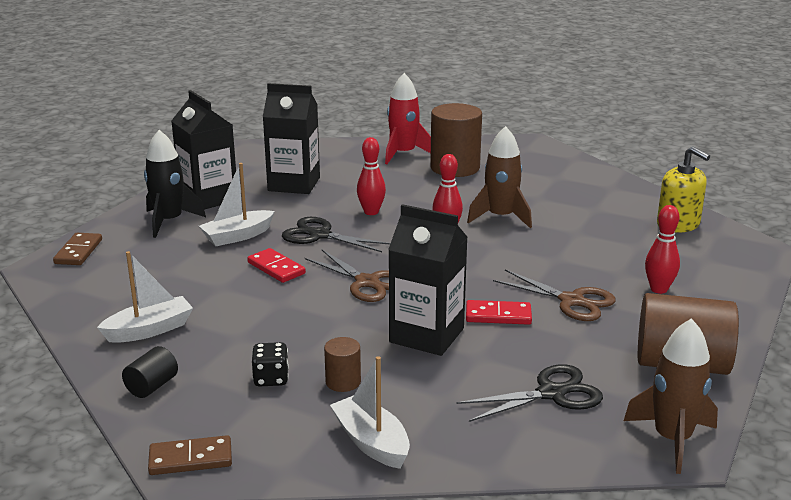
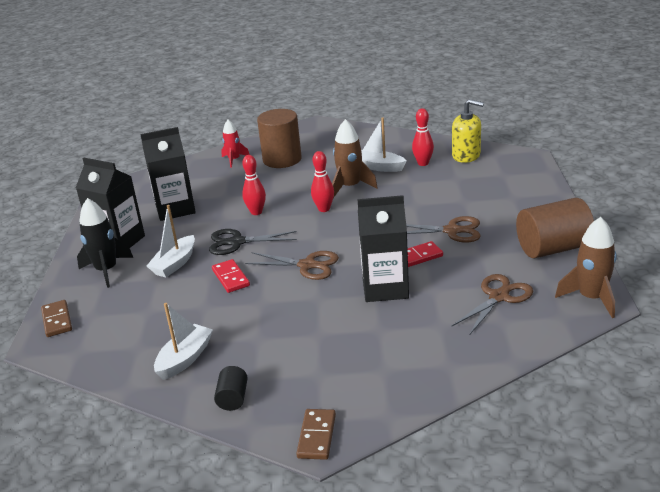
camera: 25 degrees left, 5 degrees up
(190, 459) = (316, 436): brown domino -> brown domino turned 45 degrees counterclockwise
(271, 379) = (312, 358): black dice -> none
(276, 268) = (231, 278): red domino -> red domino turned 45 degrees clockwise
(343, 382) = (363, 341): brown cylinder -> none
(371, 442) = (423, 373): white boat -> white boat (379, 167)
(403, 154) = (234, 160): red rocket -> red rocket, size x0.65
(552, 393) = (499, 297): black scissors -> brown scissors
(658, 289) = (495, 204): red bowling pin -> red bowling pin (423, 163)

